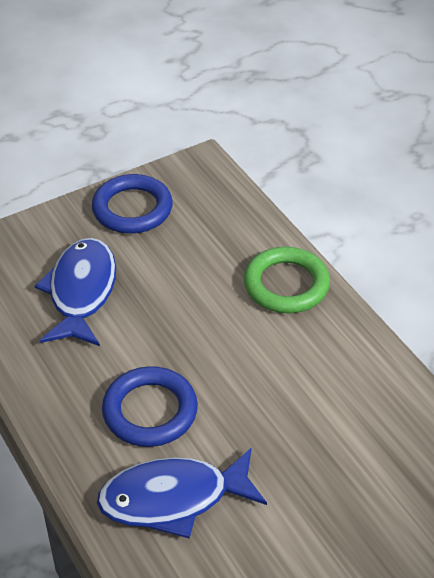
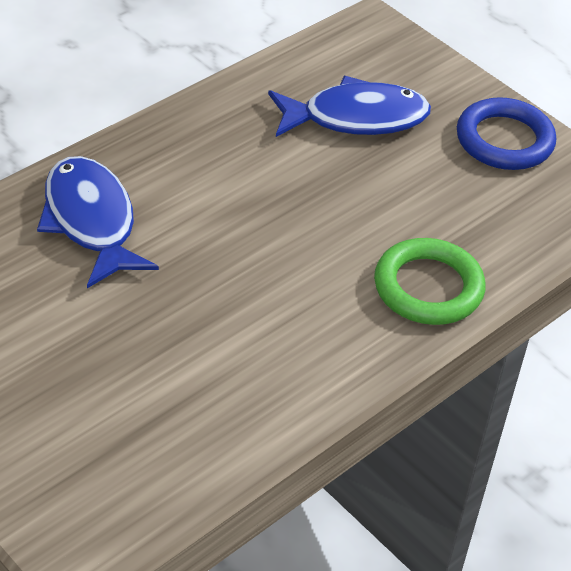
camera: 75 degrees right, 0 degrees up
(150, 411) = (202, 191): blue ring -> none

